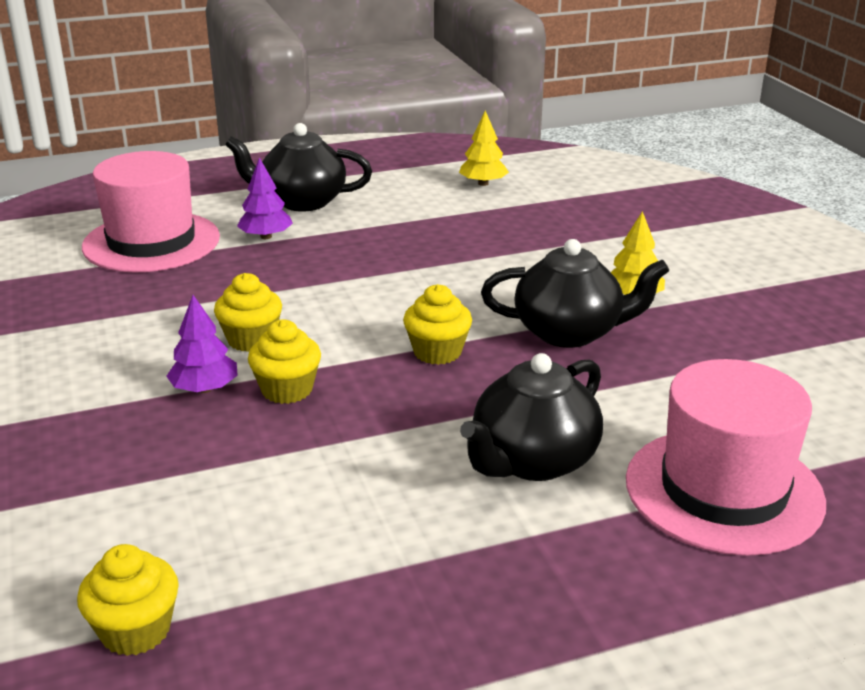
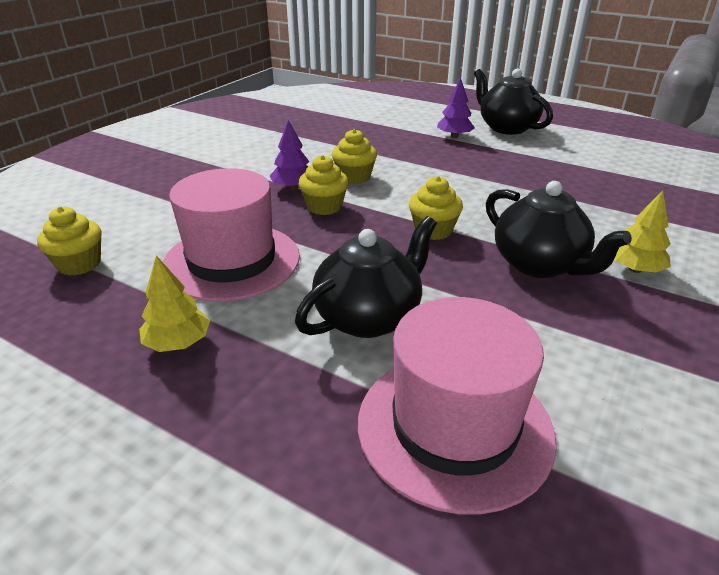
camera: 50 degrees right, 5 degrees up
(151, 242) = (396, 118): pink hat -> pink hat (231, 261)
(483, 183) = (647, 159): yellow tree -> yellow tree (178, 343)
(533, 461) = (369, 317): black teapot -> black teapot turned 135 degrees clockwise

